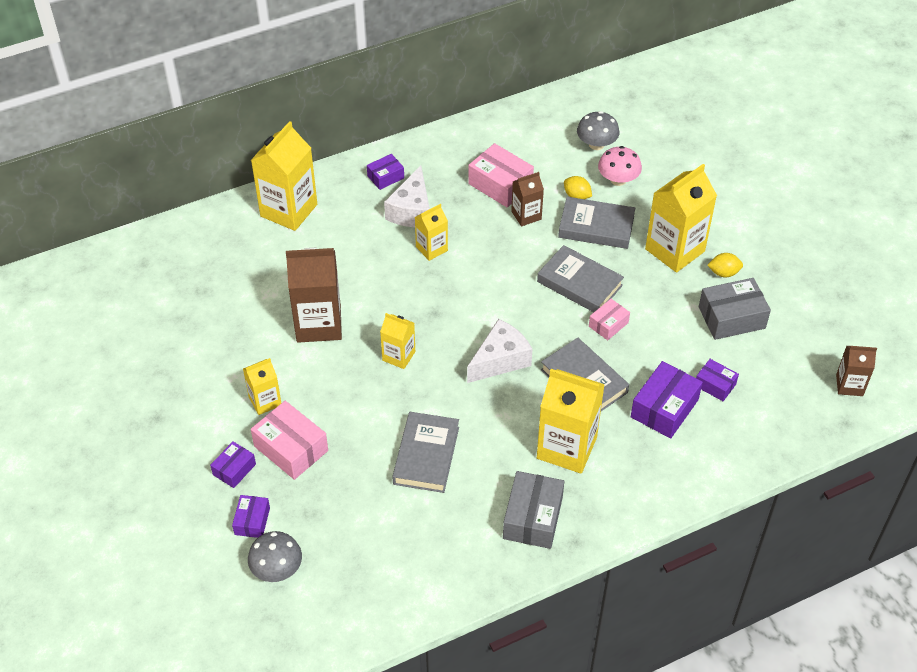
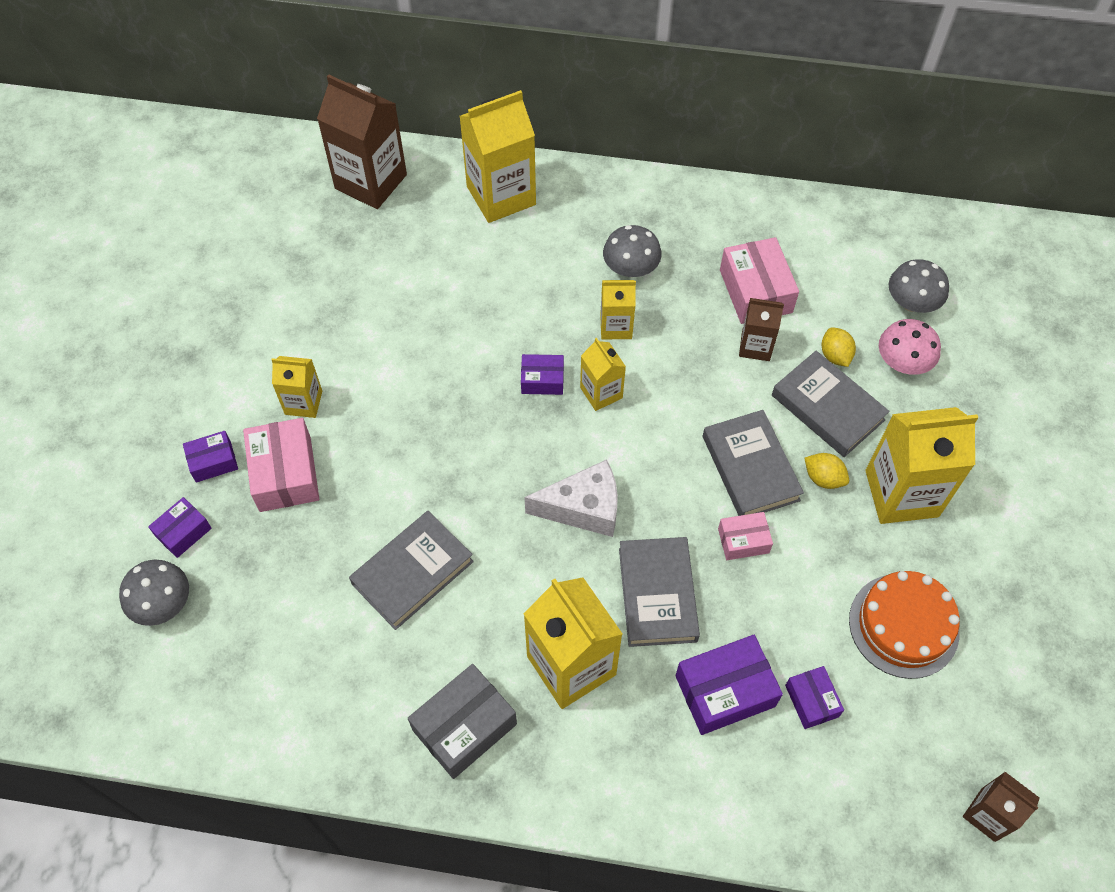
camera: 35 degrees right, 10 degrees up
(318, 324) = (426, 346): brown carton -> brown carton (371, 181)
(385, 177) = (634, 212): purple box -> purple box (542, 380)
(398, 356) = (478, 435): yellow carton -> yellow carton (601, 392)
(412, 210) = (630, 268): white cheese -> grey mushroom
(723, 273) = (940, 560): yellow lemon -> yellow lemon (823, 478)
(731, 318) = (903, 625): grey box -> orange cake

